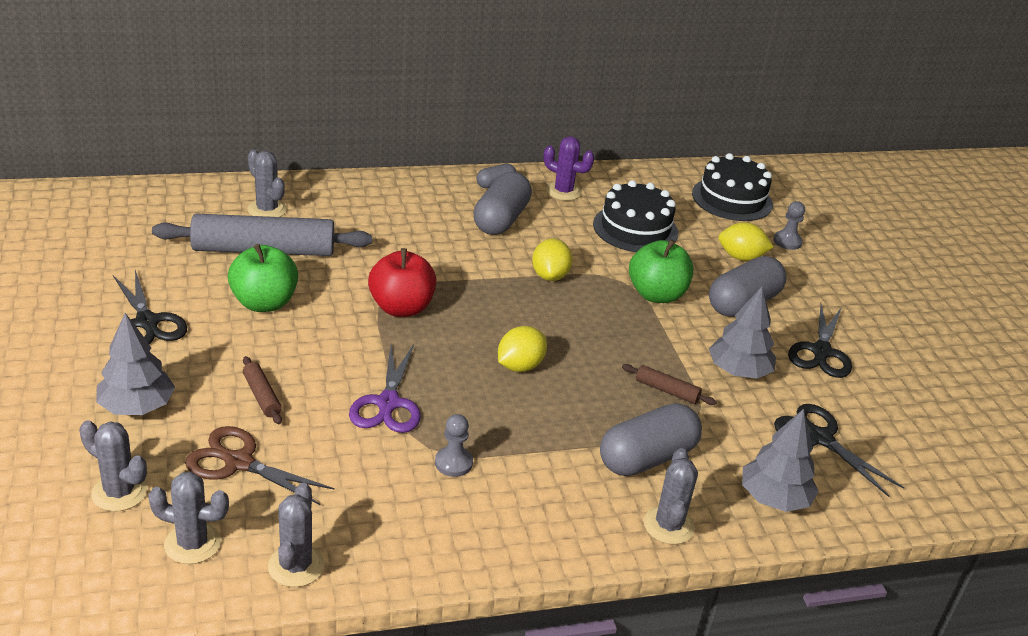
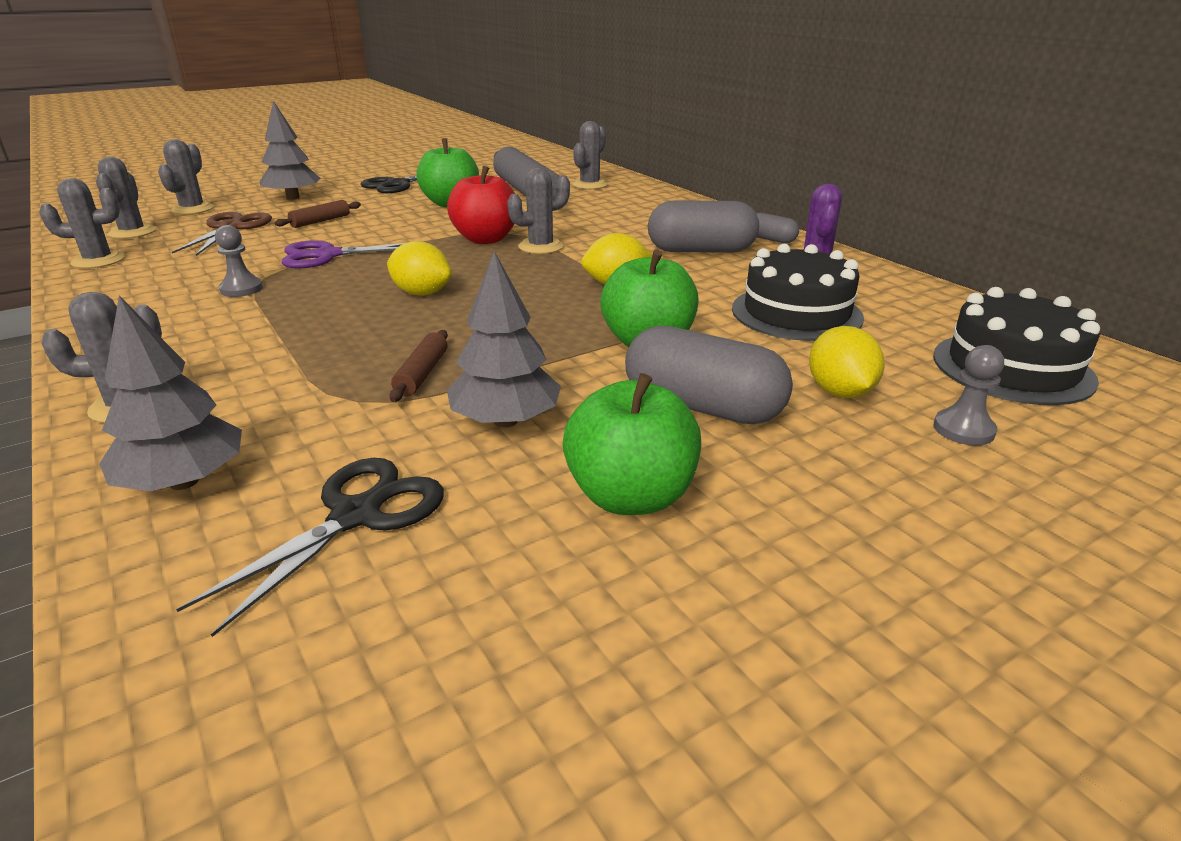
camera: 75 degrees right, 5 degrees down
(442, 285) = (540, 247): none -> grey cactus
(647, 458) = (268, 377): grey capsule -> none
(821, 351) = (630, 496): black scissors -> green apple

